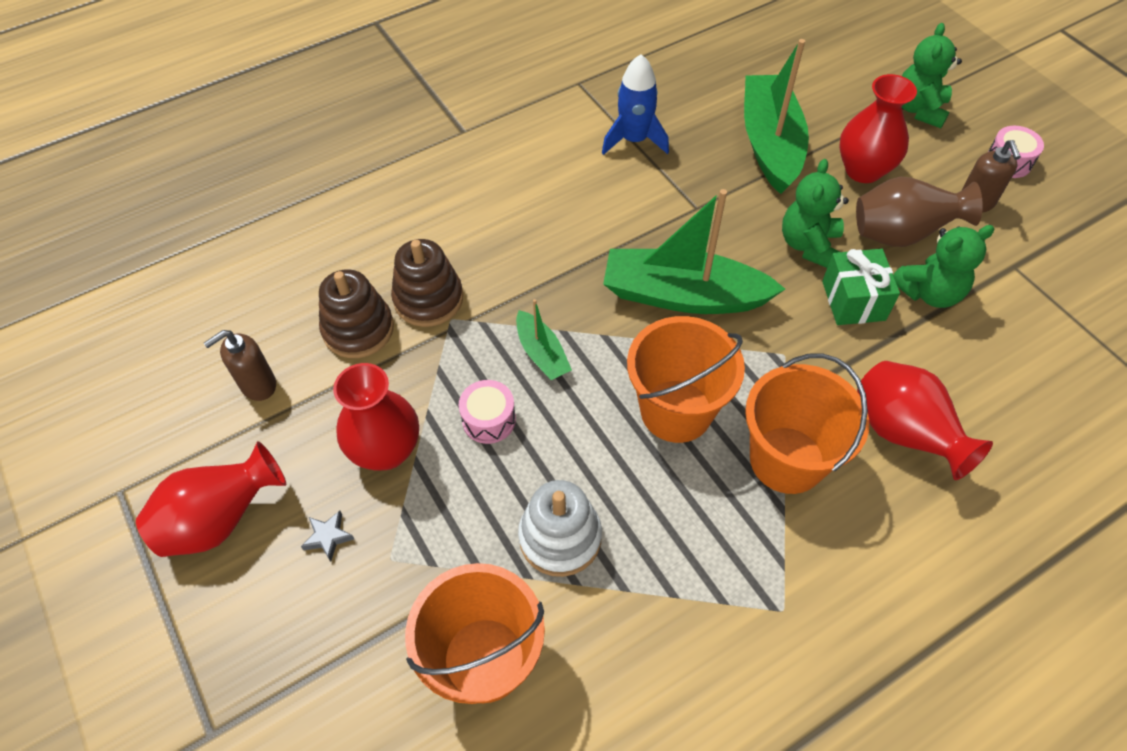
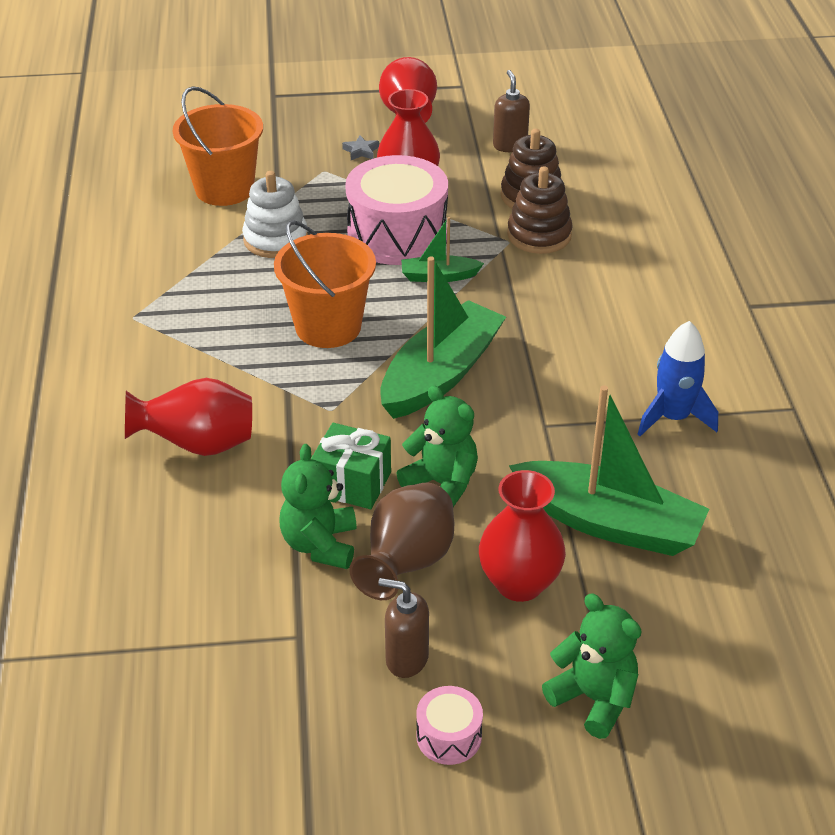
camera: 115 degrees right, 15 degrees down
(489, 419) = (397, 235): pink drum -> pink drum, size x2.21
(787, 460) = (235, 367): orange bucket -> none

